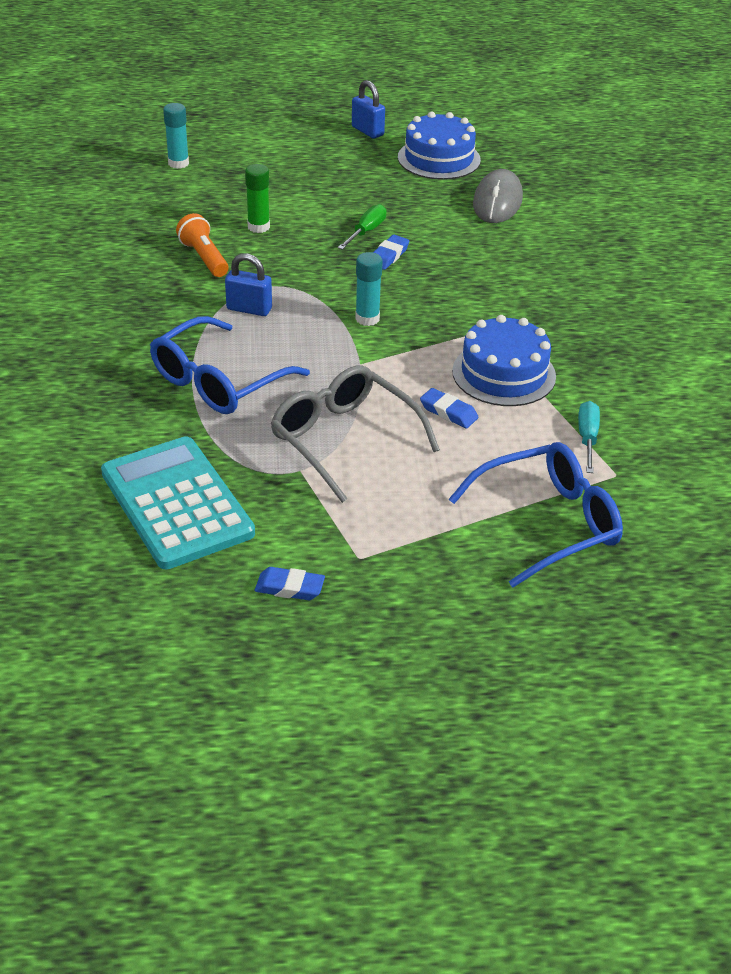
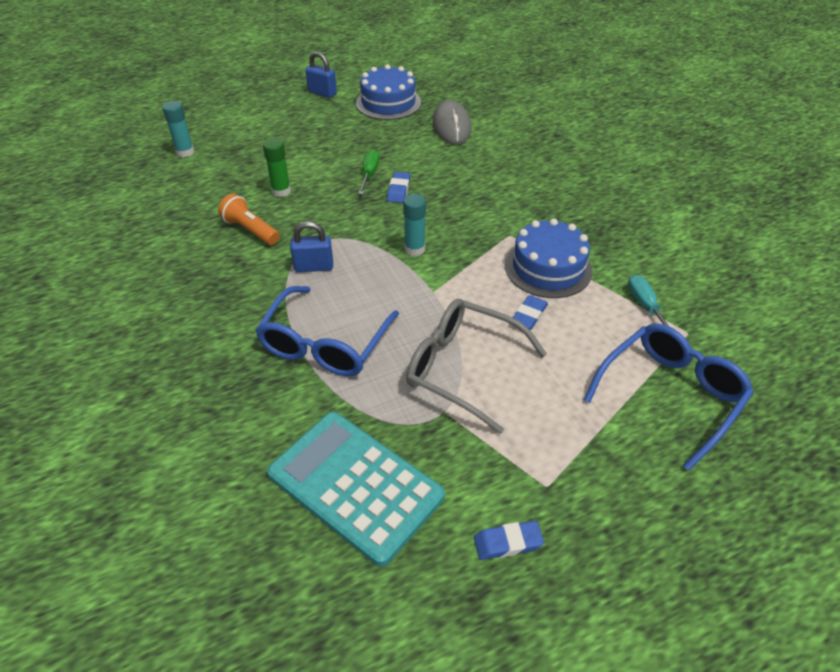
camera: 20 degrees left, 5 degrees up
(448, 412) = (529, 315): blue eraser -> blue eraser turned 75 degrees counterclockwise

